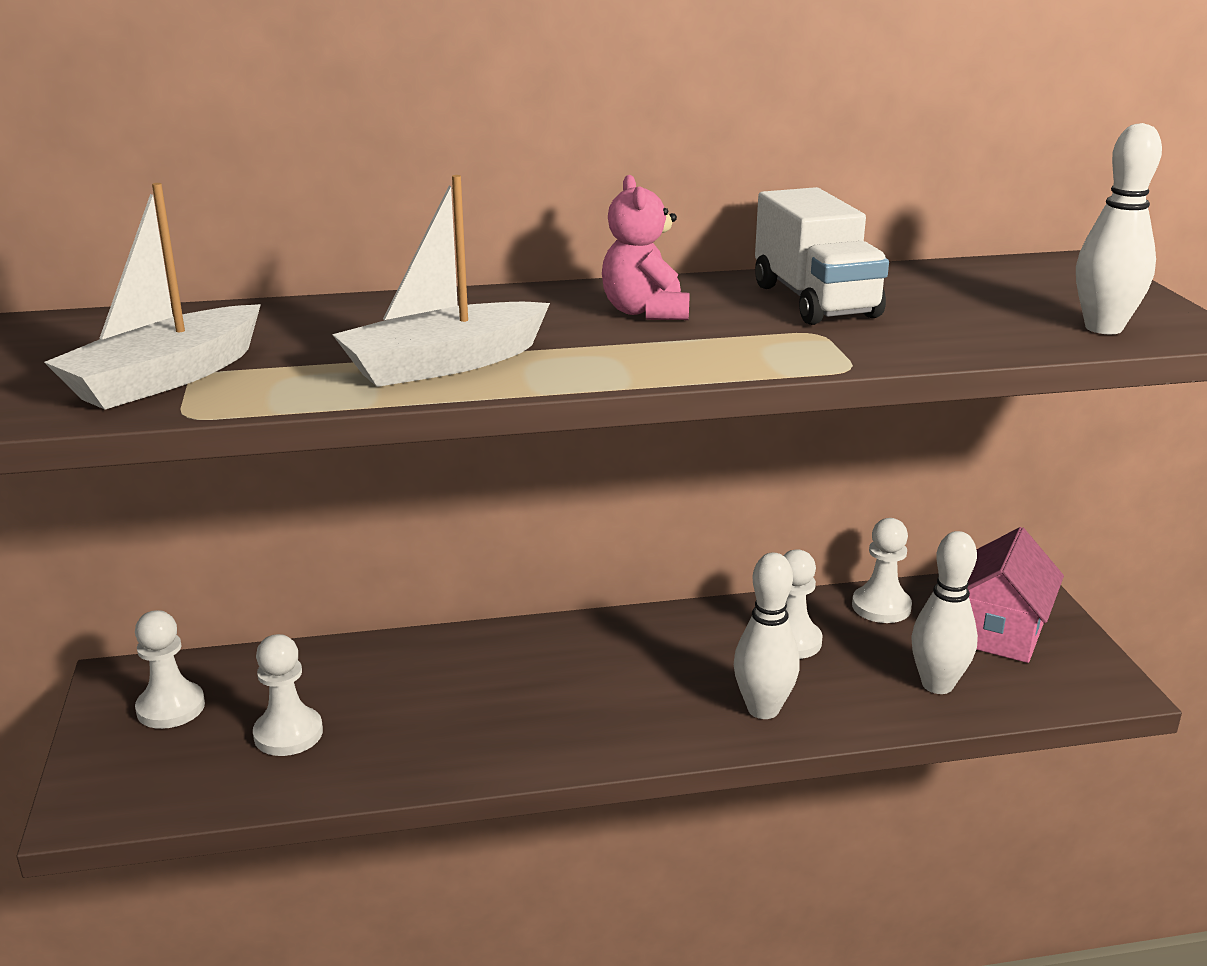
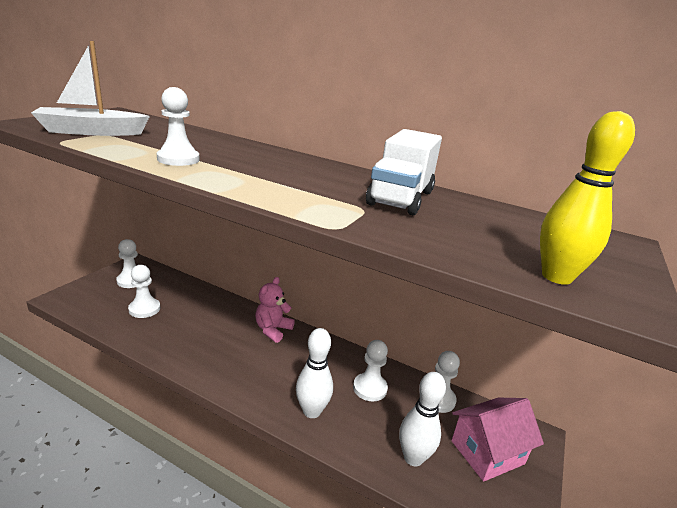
camera: 35 degrees right, 0 degrees up
(444, 364) = (178, 159): white boat -> white pawn
(645, 312) = (308, 173): pink teddy bear -> pink teddy bear (273, 330)
(1103, 328) = (556, 277): white bowling pin -> yellow bowling pin

